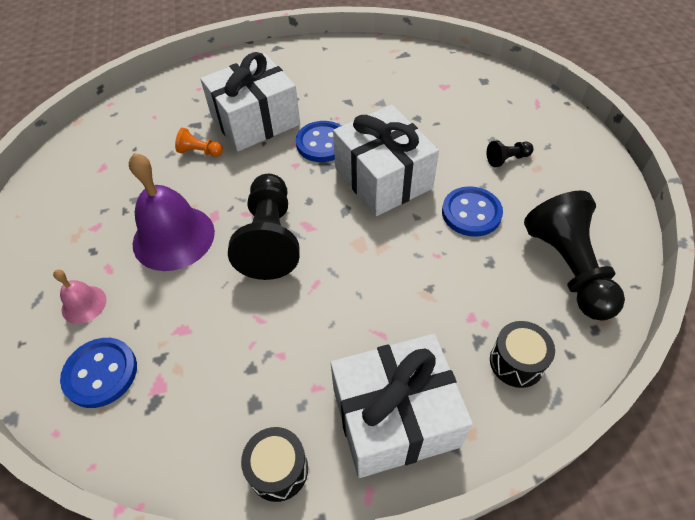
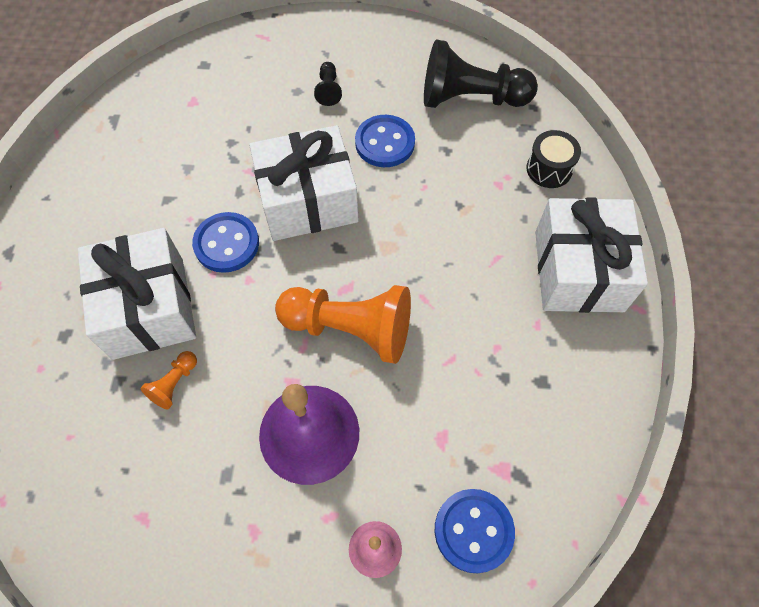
camera: 75 degrees left, 10 degrees up
(270, 239) = (350, 329): black pawn -> orange pawn
(278, 469) = (607, 372): black drum -> none

